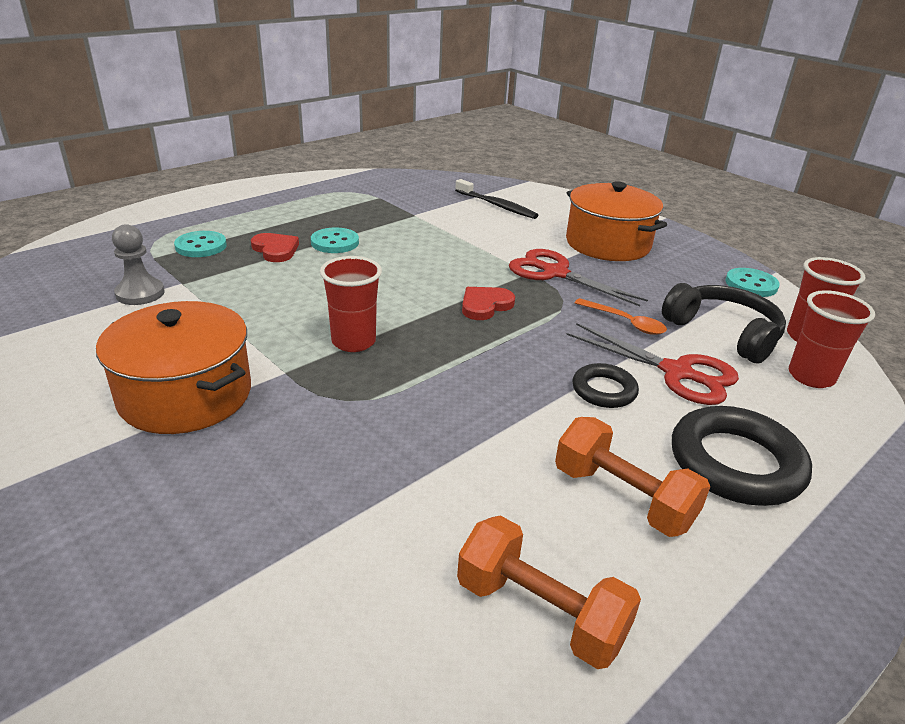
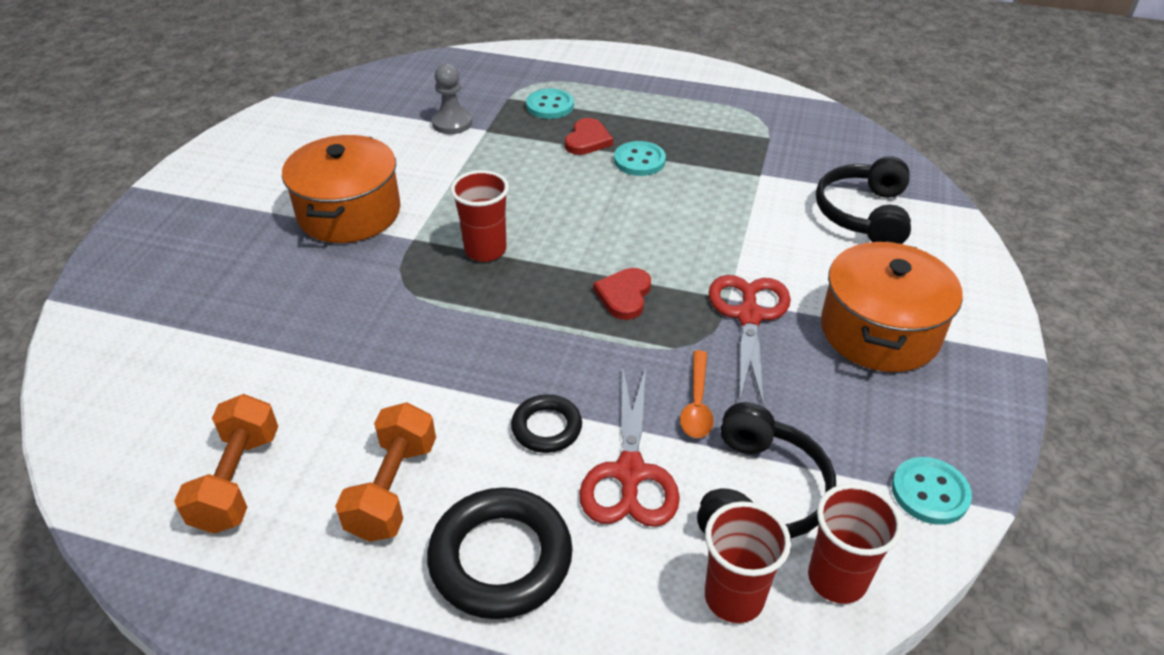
camera: 60 degrees right, 10 degrees up
(485, 305) = (624, 295): red heart -> red heart turned 90 degrees counterclockwise
(497, 205) = (864, 214): black toothbrush -> black headphones

